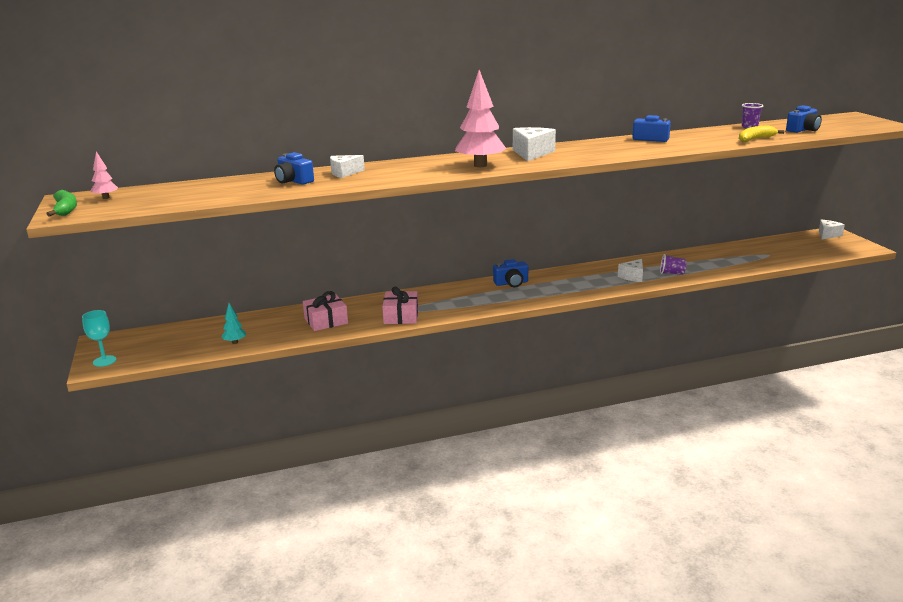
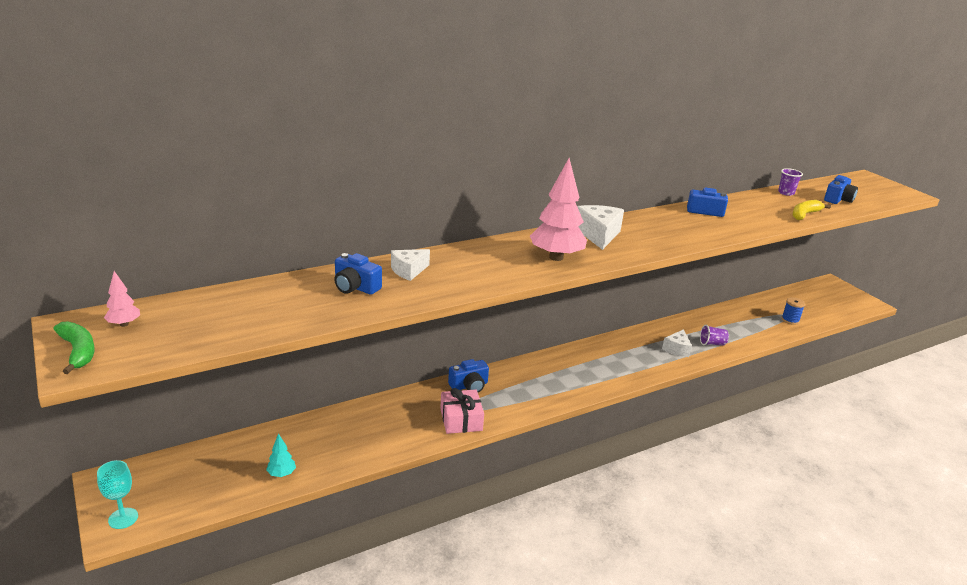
camera: 15 degrees left, 5 degrees up
(326, 321) = (378, 431): pink gift -> none
(511, 283) = (559, 363): blue camera -> blue camera (469, 386)
(767, 258) = (790, 320): none -> blue spool
(828, 235) = (829, 286): white cheese -> none

